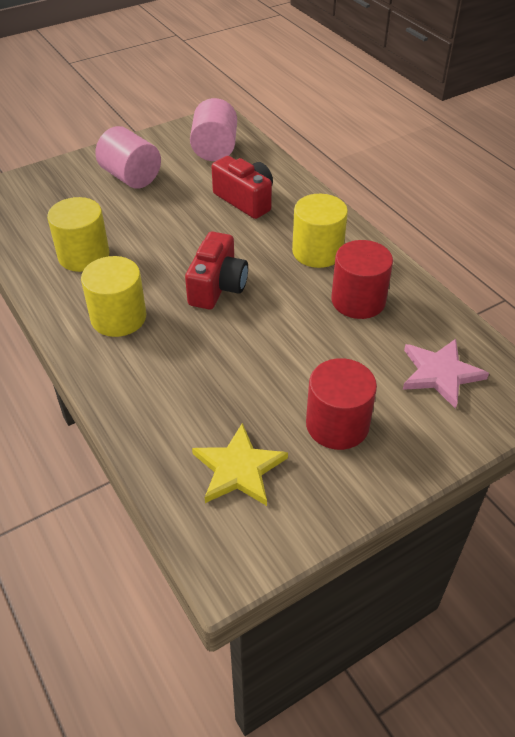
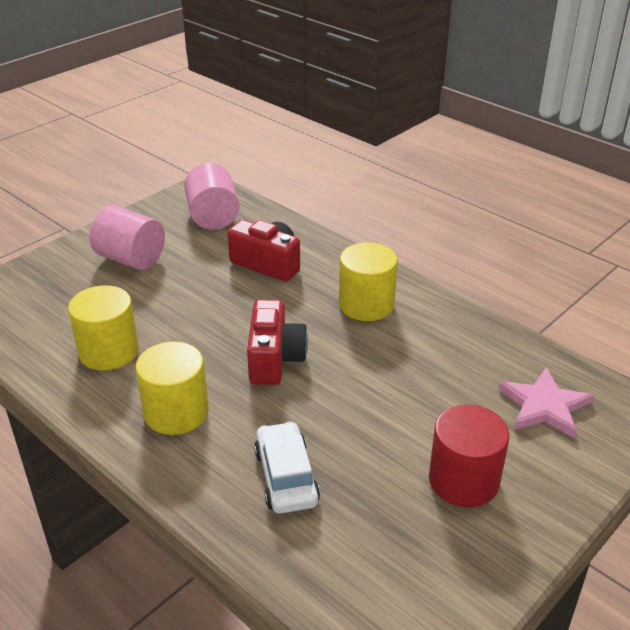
camera: 15 degrees left, 10 degrees down
(187, 390) = (286, 477): none -> white car
(239, 469) = (379, 551): yellow star -> none
(358, 300) = (429, 347): red cylinder -> none

